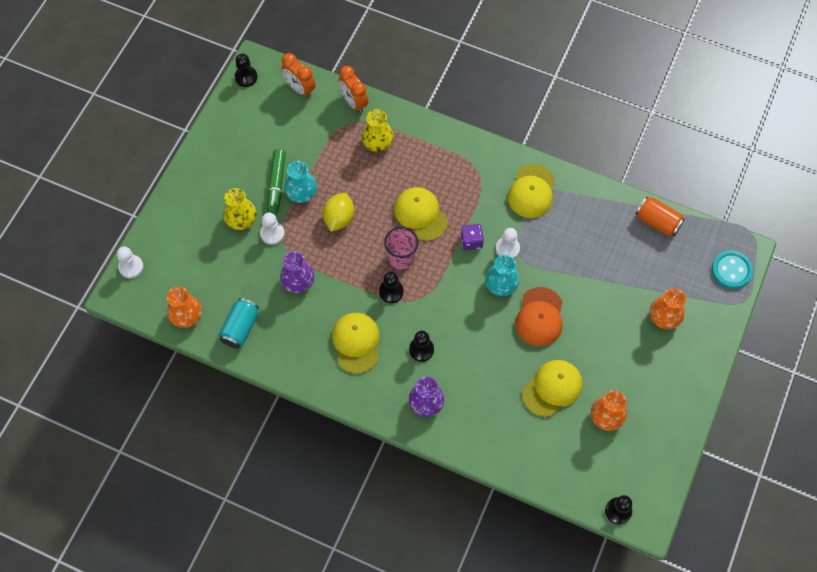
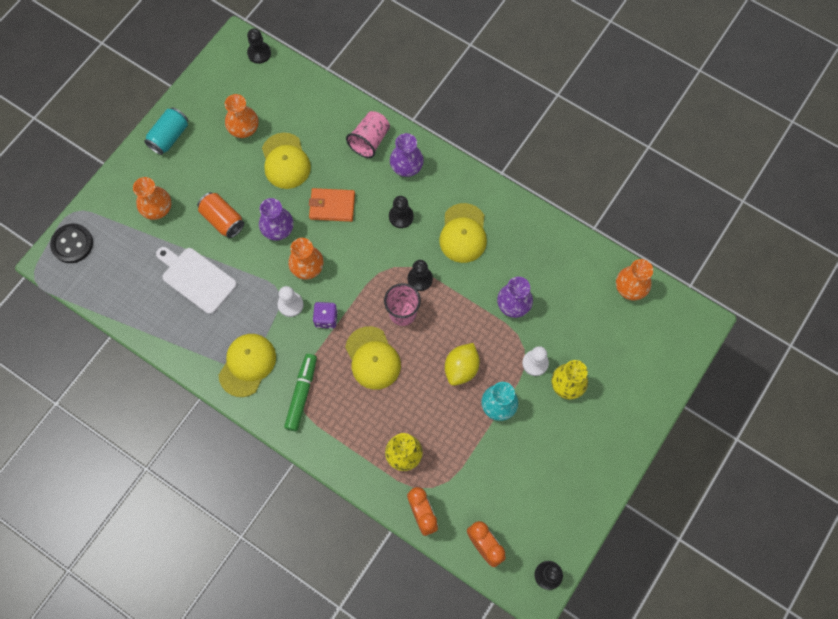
camera: 170 degrees left, 5 degrees up
(131, 267) = (688, 350): white pawn -> none
(240, 328) = (576, 267): turquoise can -> turquoise can (169, 137)
(276, 185) = (525, 421): green marker -> green marker (302, 394)
(470, 426) = (370, 141): none -> pink cup
(492, 349) = (332, 206): none -> orange wallet
(501, 285) = (307, 267): turquoise vase -> orange vase
(539, 317) = (278, 229): orange cap -> purple vase
(552, 388) = (285, 161): yellow cap -> yellow cap turned 75 degrees counterclockwise
(602, 258) = (196, 278): none -> white cutting board
(657, 222) = (126, 307): orange can -> orange can (223, 220)
(731, 270) = (72, 244): turquoise button -> black button

